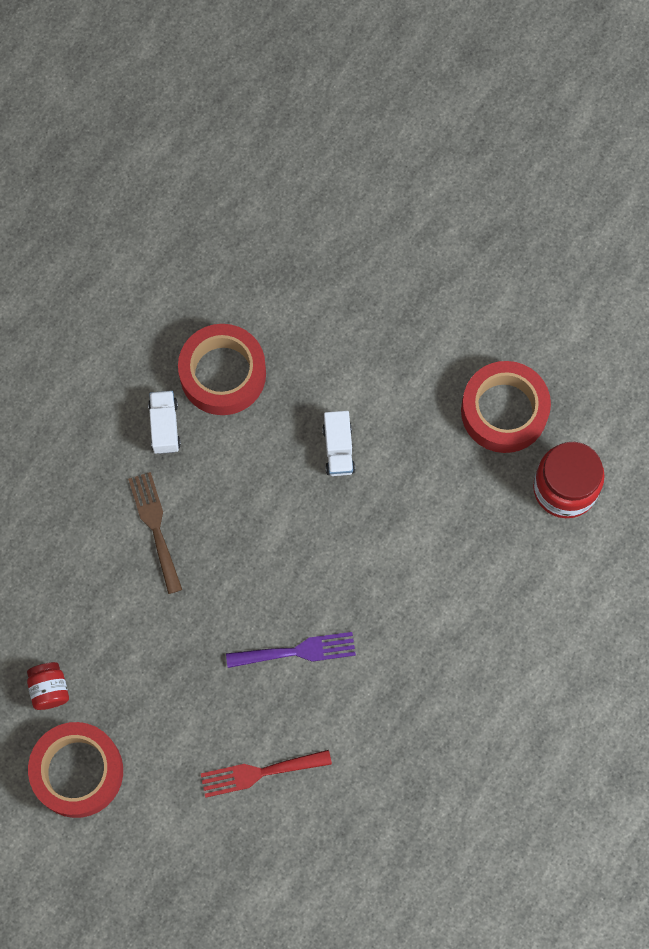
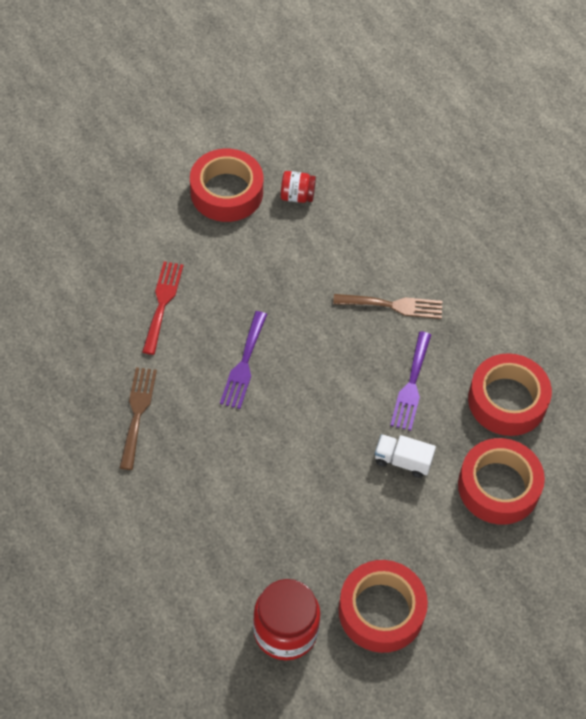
camera: 110 degrees right, 15 degrees down
(165, 426) = (476, 342): white truck -> none
(247, 472) = (411, 385): none -> purple fork
(325, 350) = (498, 486): none -> red tape
(404, 734) = (137, 413): none -> brown fork

